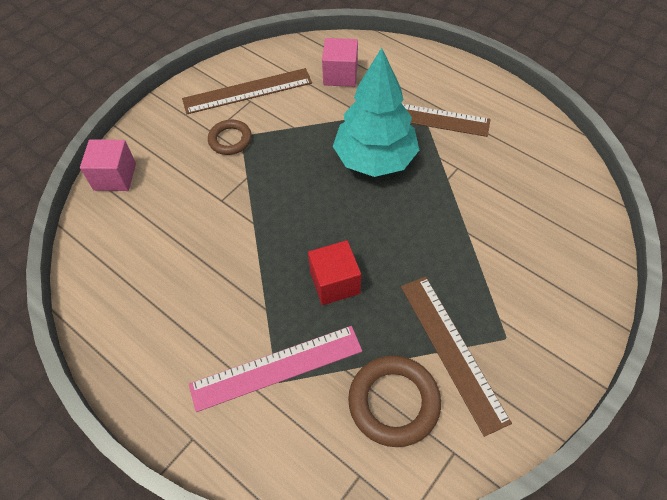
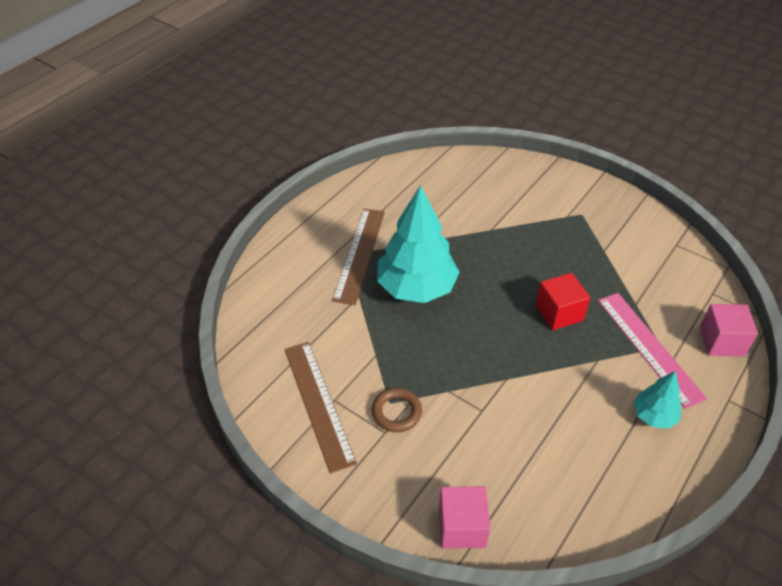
camera: 95 degrees left, 10 degrees down
(186, 349) = (653, 416): none -> turquoise tree
(340, 75) = (296, 318): pink cube -> pink cube (721, 341)
(394, 402) = (652, 275): brown ring -> none
(452, 350) = (600, 242): brown ruler -> none

